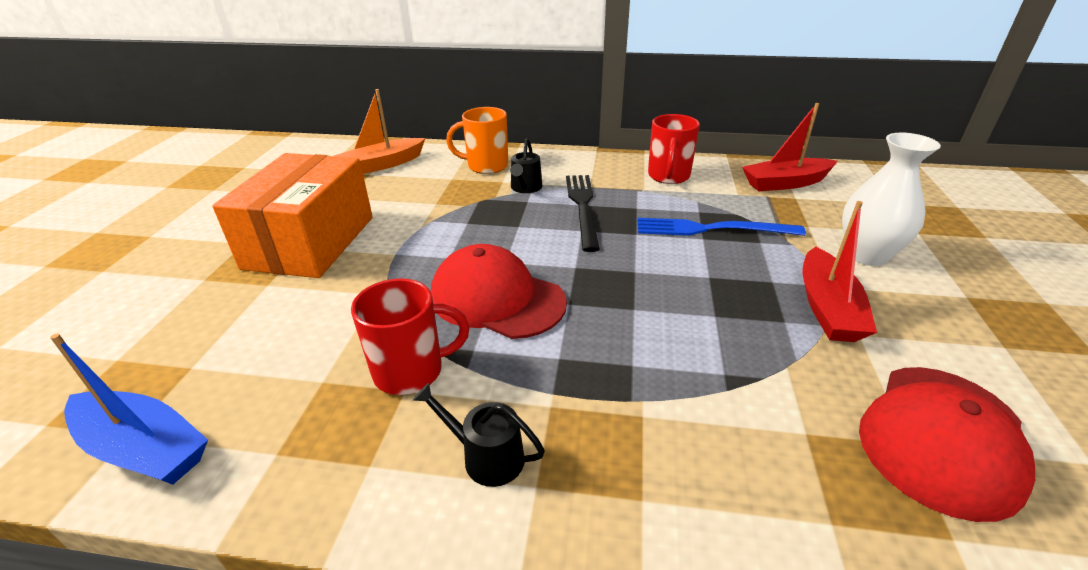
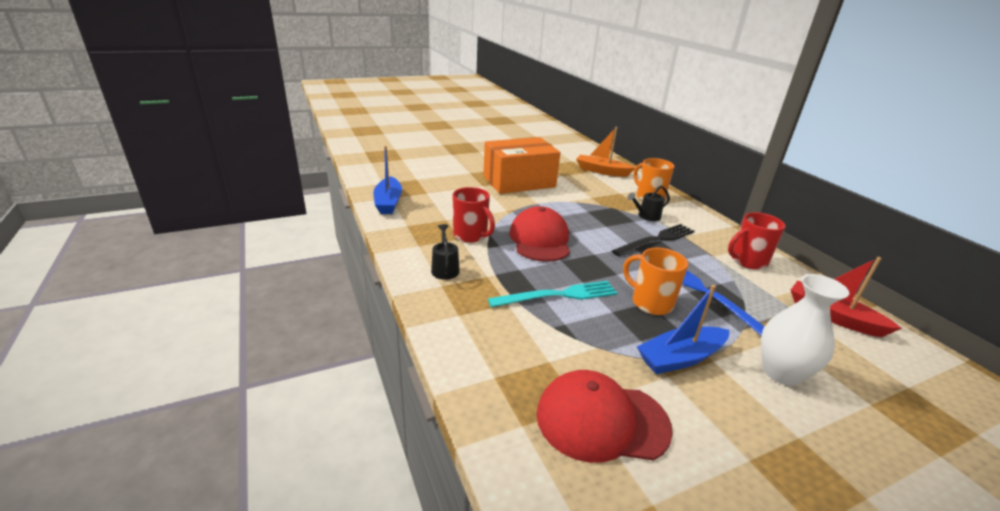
camera: 55 degrees right, 5 degrees down
(652, 349) = (557, 295): none -> turquoise fork
(711, 276) = (650, 303): none -> orange mug
(827, 308) = (680, 358): red boat -> blue boat

